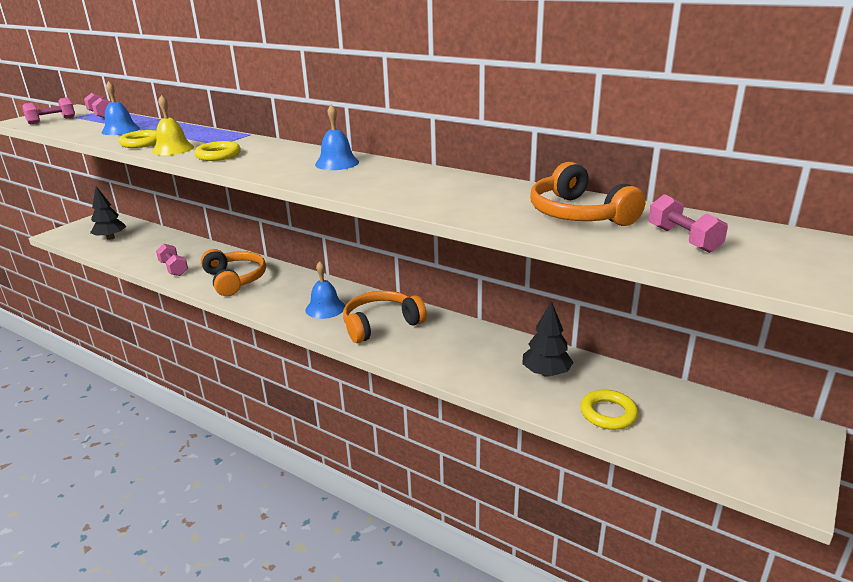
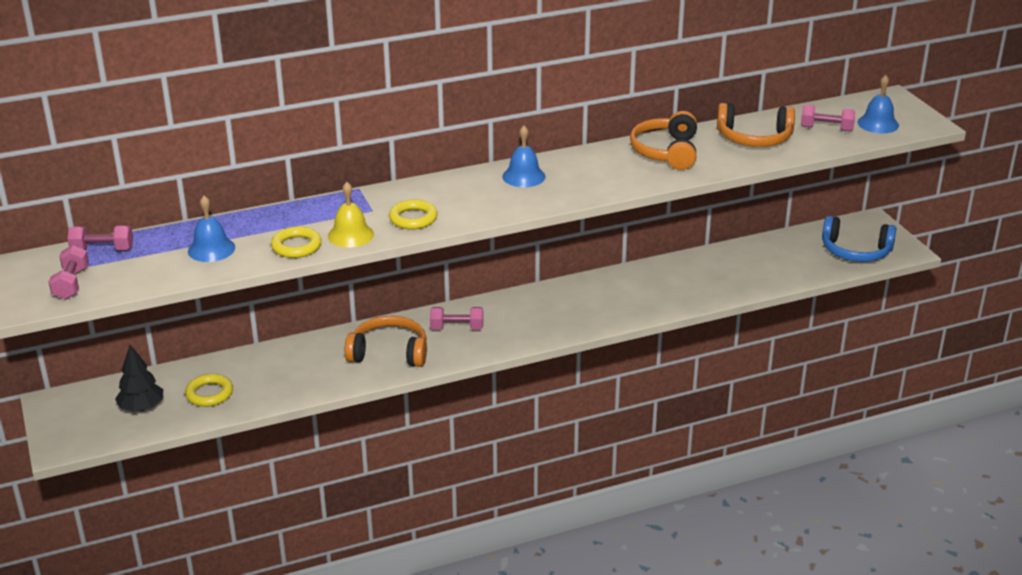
camera: 55 degrees left, 5 degrees up
(174, 268) = (306, 382): pink dumbbell -> pink dumbbell (457, 328)
(325, 308) = (515, 322): blue bell -> blue bell (878, 124)
(381, 324) = (578, 306): orange headphones -> orange headphones (666, 152)
(546, 373) = (726, 268): black tree -> none
(608, 413) = (791, 268): yellow ring -> yellow ring (209, 394)
(718, 447) = (855, 251): none -> blue headphones

